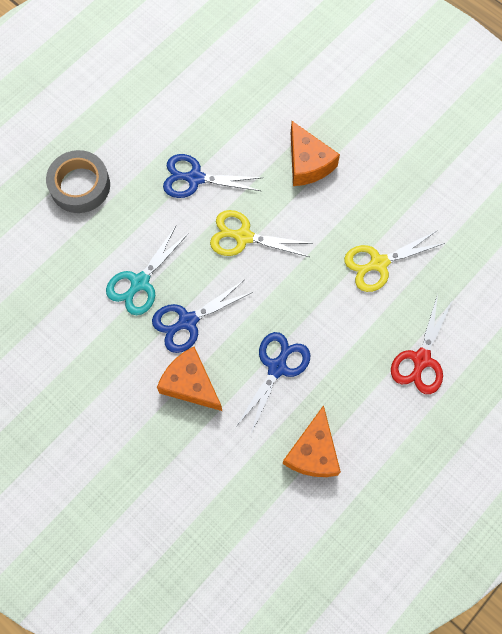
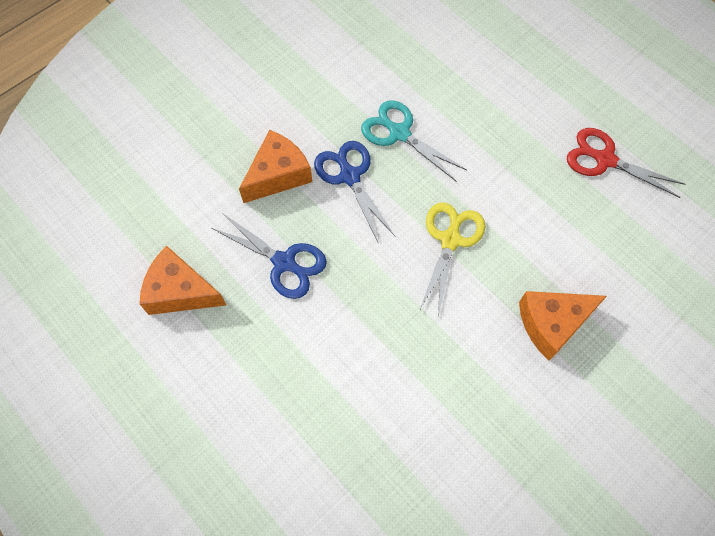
camera: 95 degrees right, 5 degrees down
(80, 185) = (518, 82): grey tape -> none
(195, 178) = (528, 194): blue scissors -> none
(378, 263) = (406, 396): yellow scissors -> none
(421, 359) = (271, 433): red scissors -> red scissors (605, 160)

